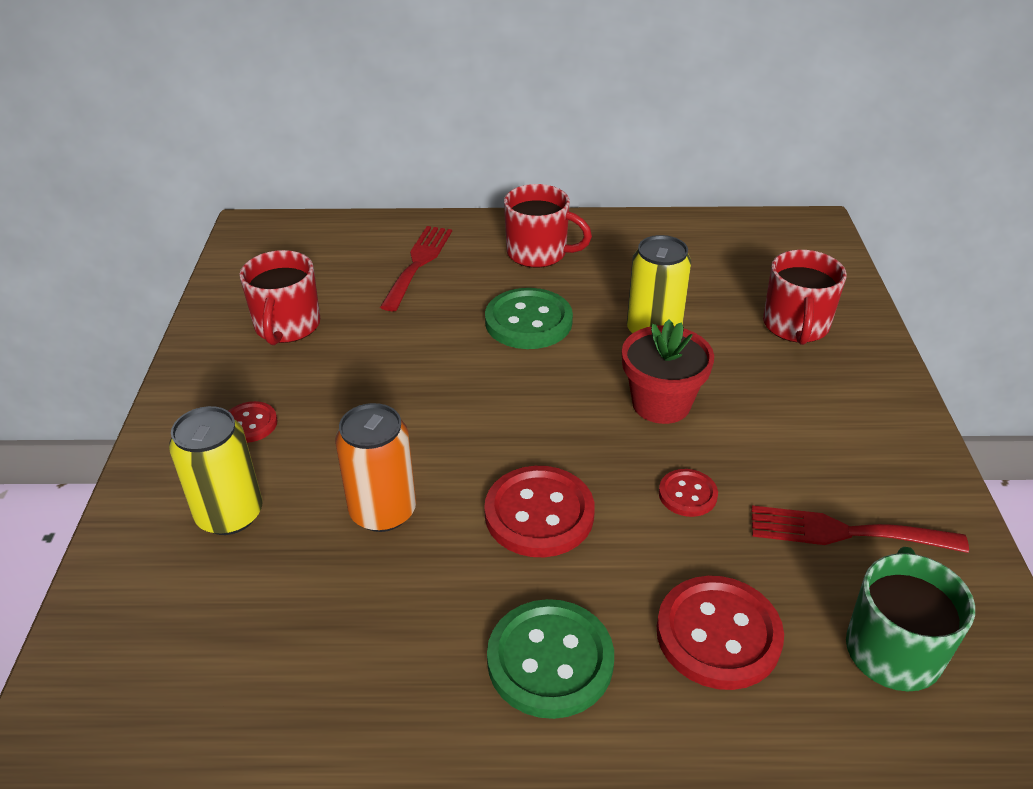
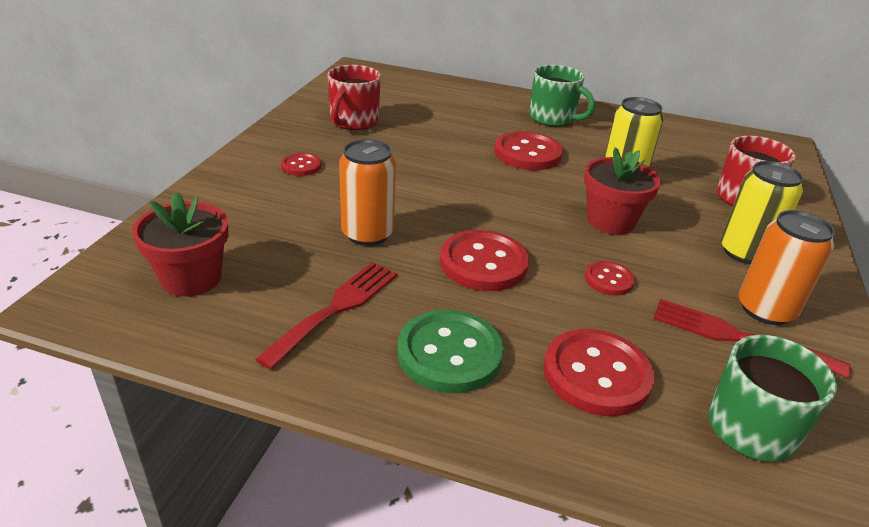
camera: 15 degrees right, 5 degrees down
(190, 652) = (191, 278): none -> red flower pot
(230, 514) = (260, 210): yellow can -> yellow can (744, 252)
(418, 263) = (462, 107): red fork -> red fork (336, 308)
(528, 321) = (527, 153): green button -> red button
(539, 253) = (553, 118): red mug -> green mug
(863, 485) = (765, 310): none -> orange can

